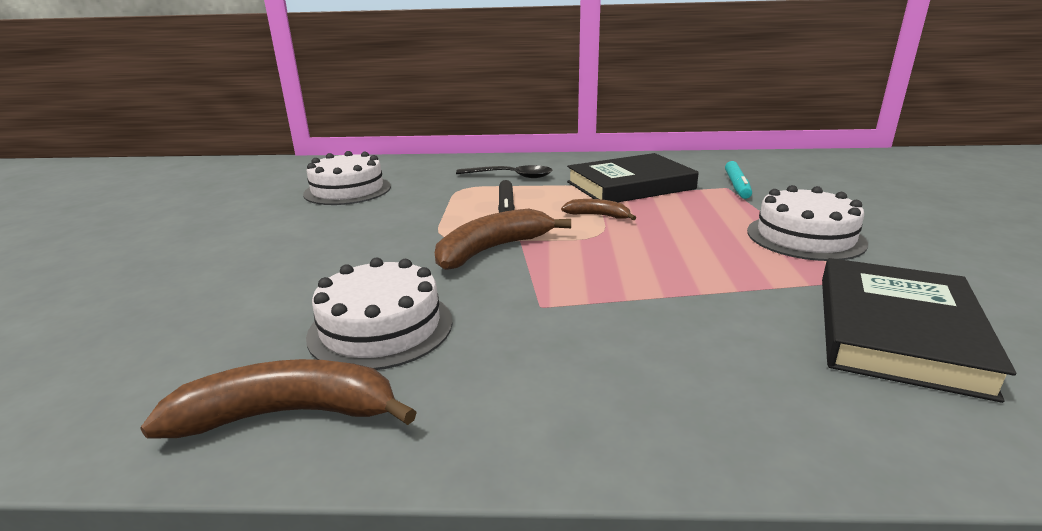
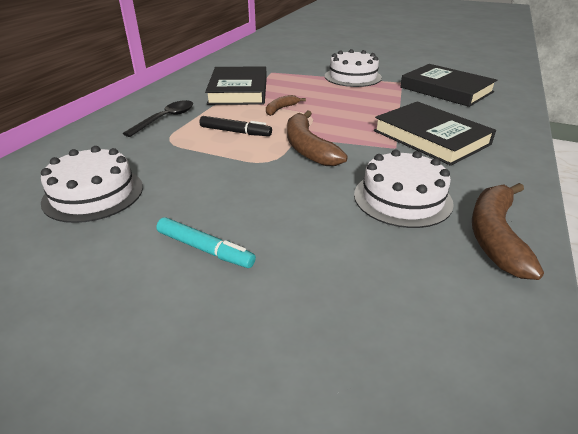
camera: 70 degrees left, 10 degrees up
(608, 333) = (431, 137): none -> black book
(737, 186) = (272, 70): turquoise marker -> turquoise marker (205, 249)

